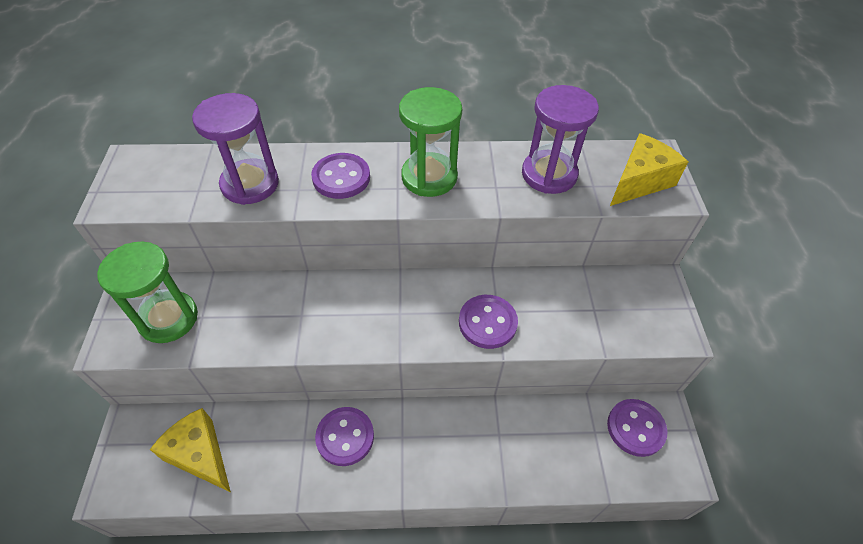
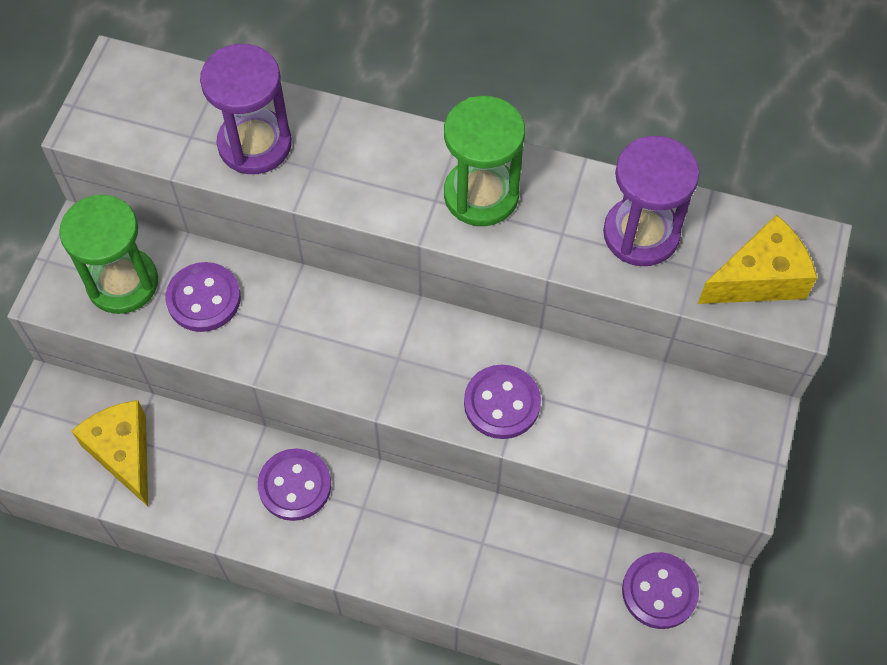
camera: 20 degrees right, 10 degrees up
(341, 178) = (369, 165): purple button -> purple button (204, 299)

